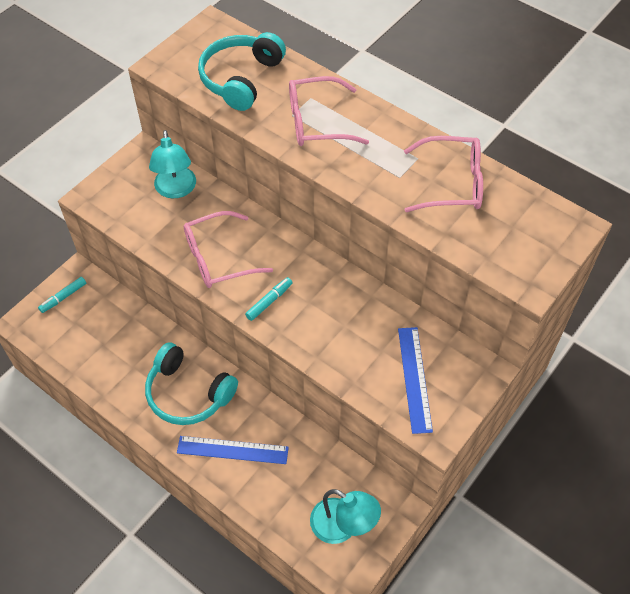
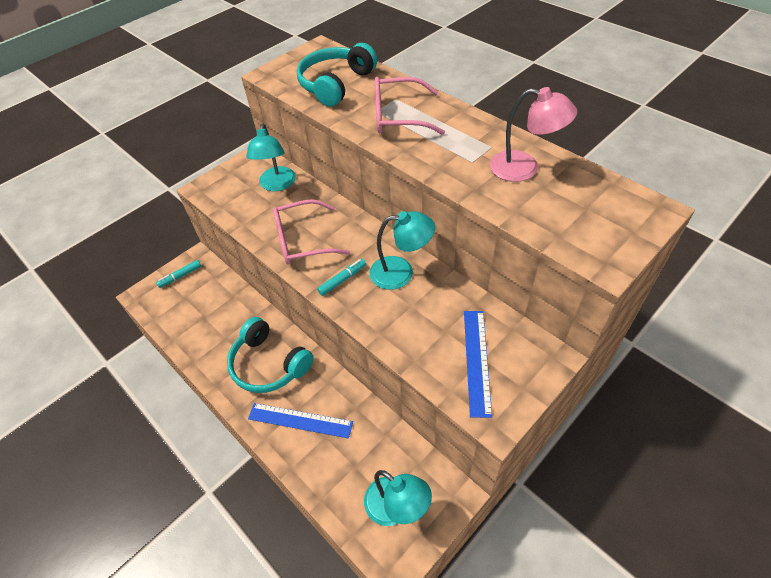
camera: 10 degrees right, 5 degrees down
(329, 289) = (401, 272): none -> turquoise lamp
(452, 183) = (524, 168): pink glasses -> pink lamp

